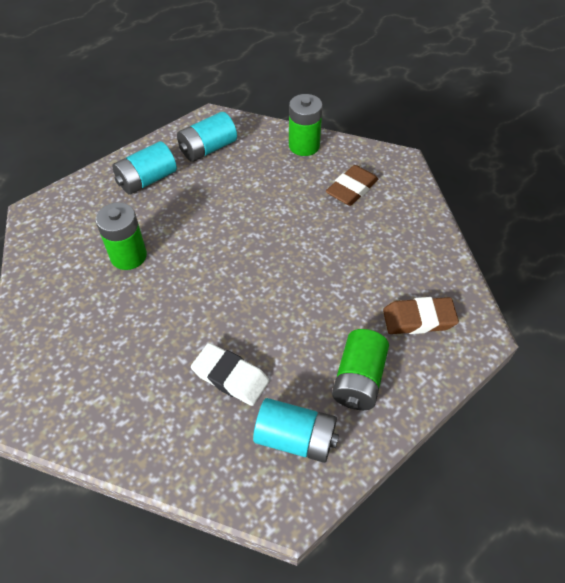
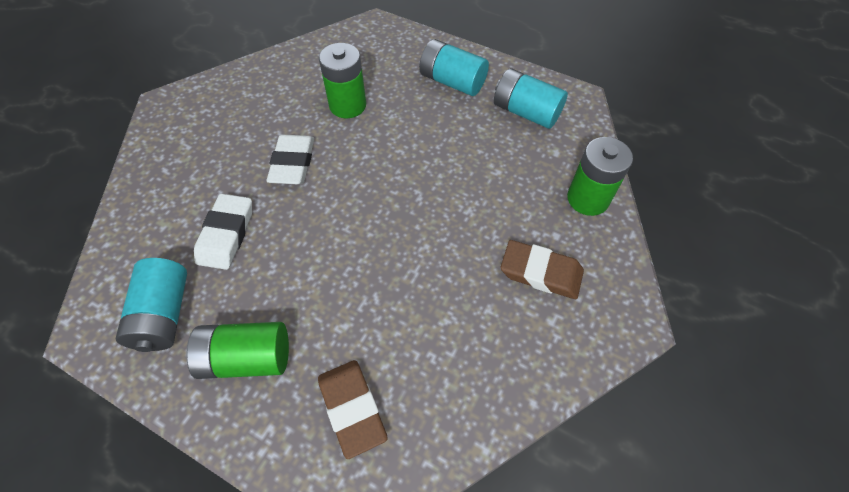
camera: 70 degrees right, 5 degrees up
(174, 311) = (292, 163): none -> white eraser

